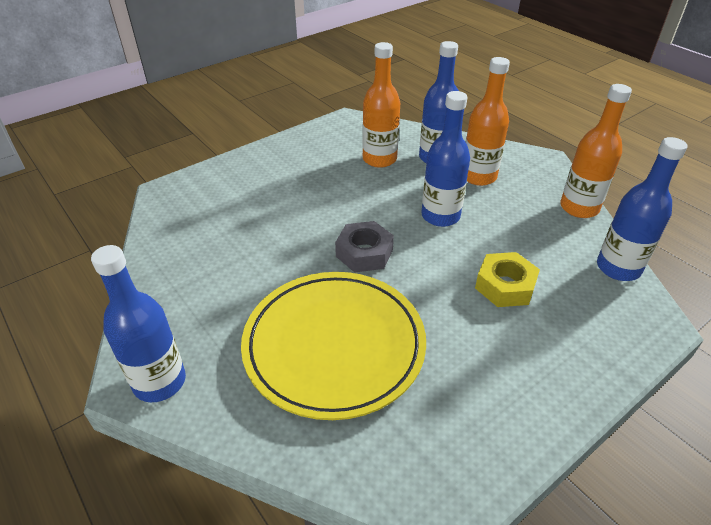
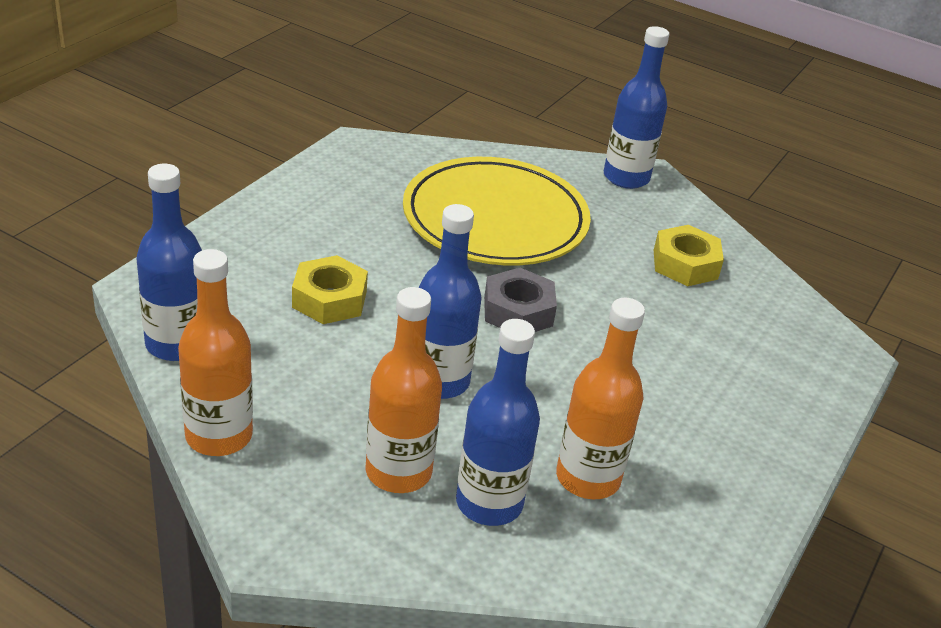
camera: 155 degrees right, 5 degrees down
(204, 270) = (685, 264): none -> yellow nut

